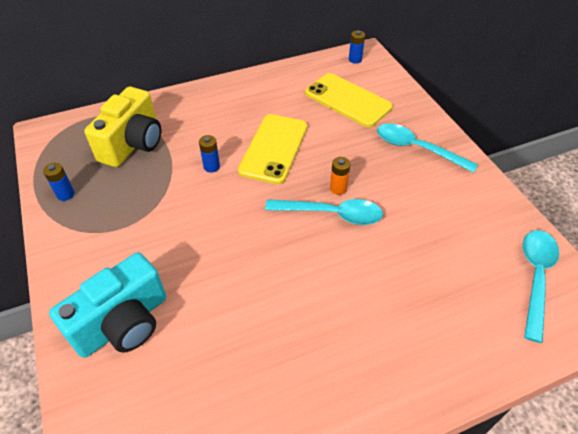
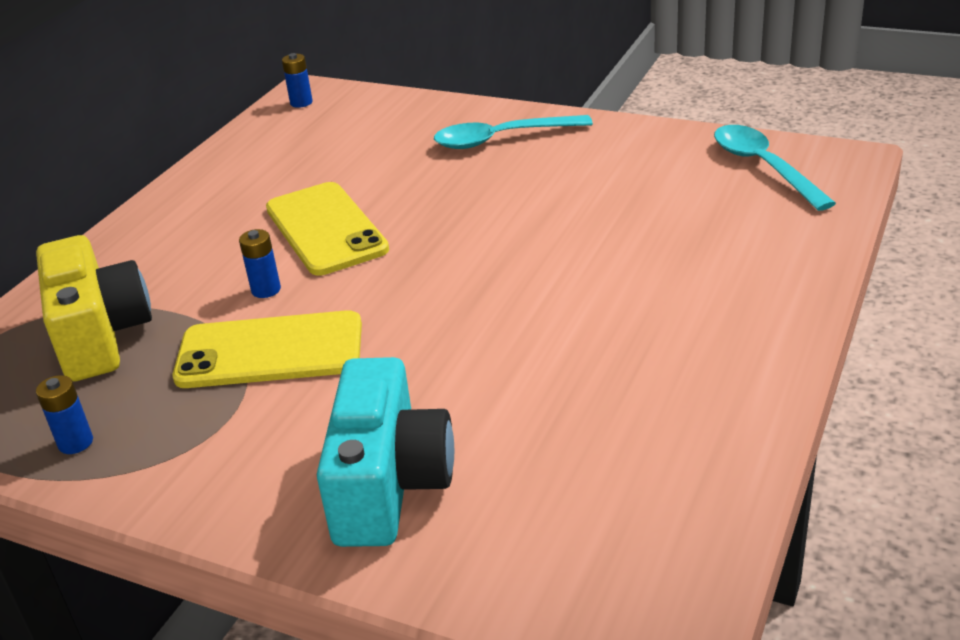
camera: 40 degrees left, 15 degrees down
(331, 214) = (492, 241): turquoise spoon -> none
(338, 188) = (465, 217): orange battery -> none
(347, 100) = (352, 141): yellow phone -> yellow phone (270, 351)

